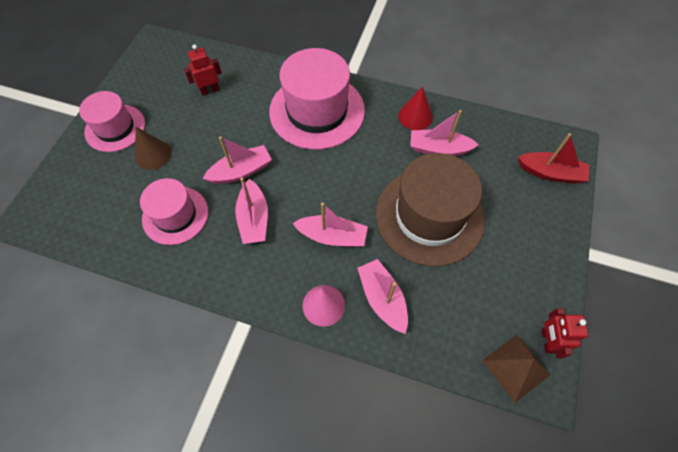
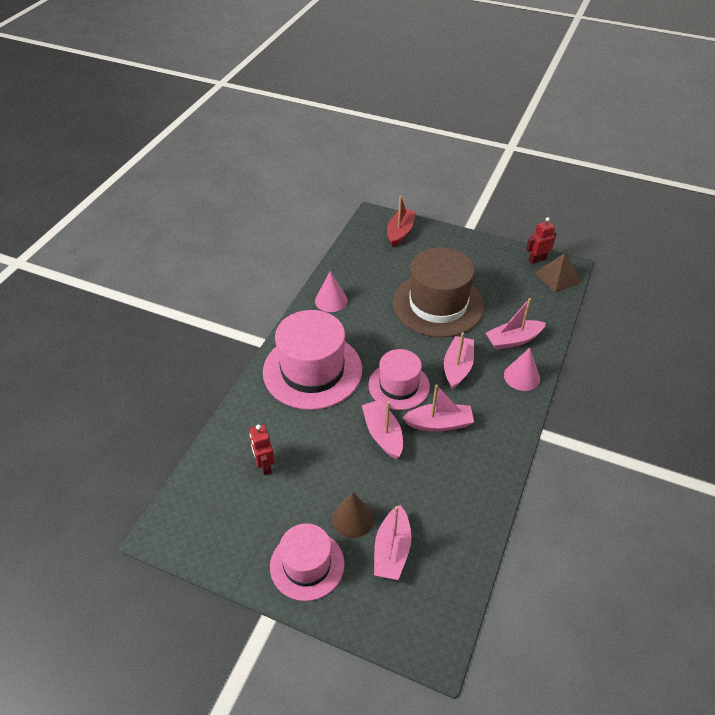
camera: 85 degrees left, 15 degrees down
(175, 215) = (434, 490): pink hat -> pink hat (399, 386)
(415, 116) = (331, 300): red cone -> pink cone
(438, 149) = (370, 290): pink boat -> pink boat (392, 550)
(547, 341) = (537, 260): red robot -> red robot turned 150 degrees clockwise

